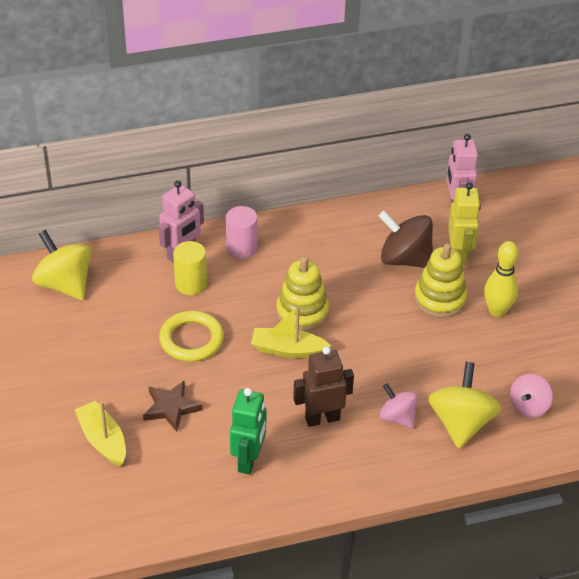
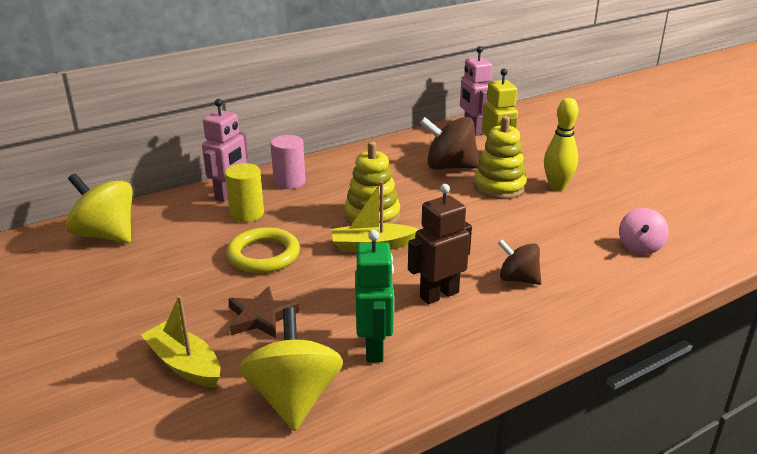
camera: 15 degrees left, 15 degrees down
(397, 417) = (518, 279): pink spinning top -> brown spinning top
(461, 423) = (585, 272): yellow spinning top -> yellow spinning top (294, 398)

